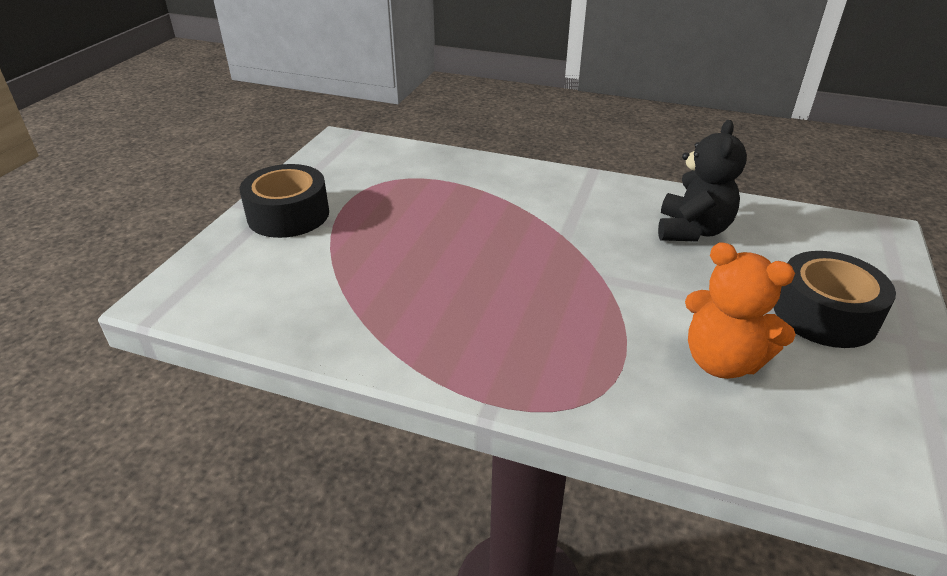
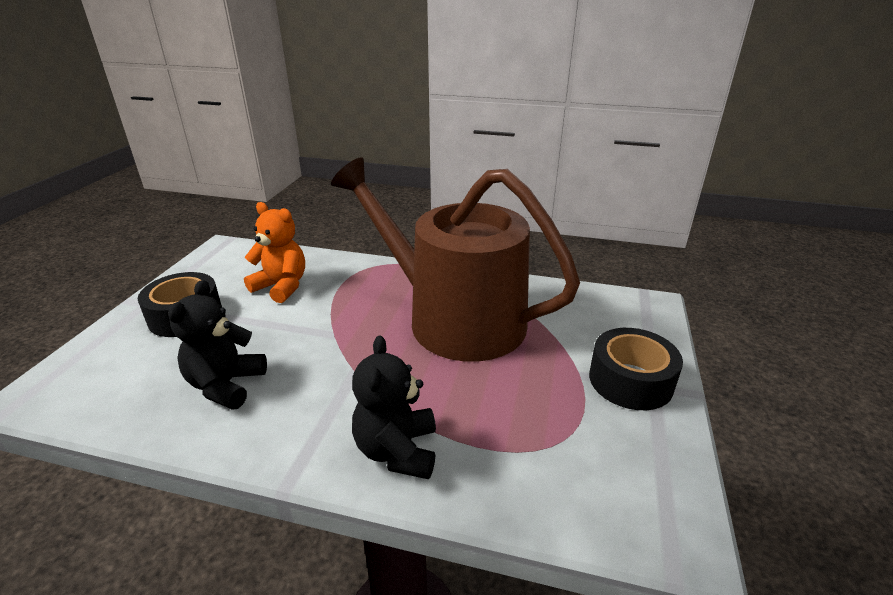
camera: 175 degrees right, 5 degrees down
(448, 289) = (454, 318): none -> brown watering can
(515, 181) = (397, 451): none -> black teddy bear

